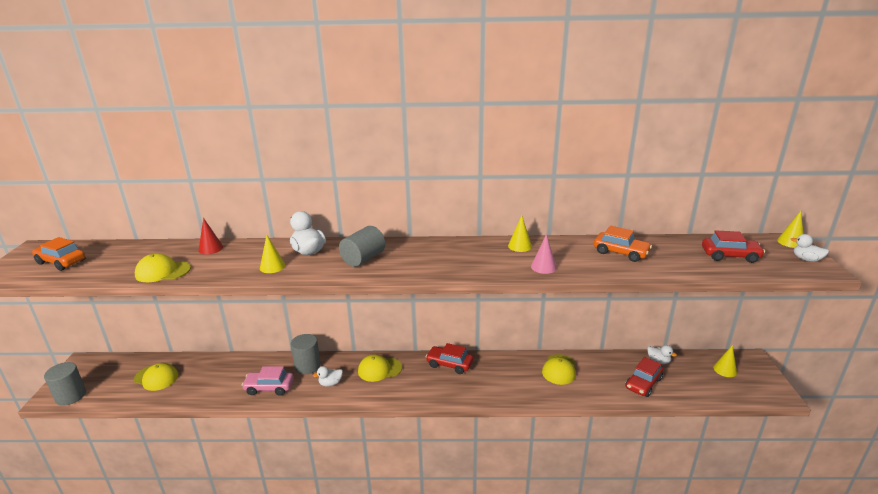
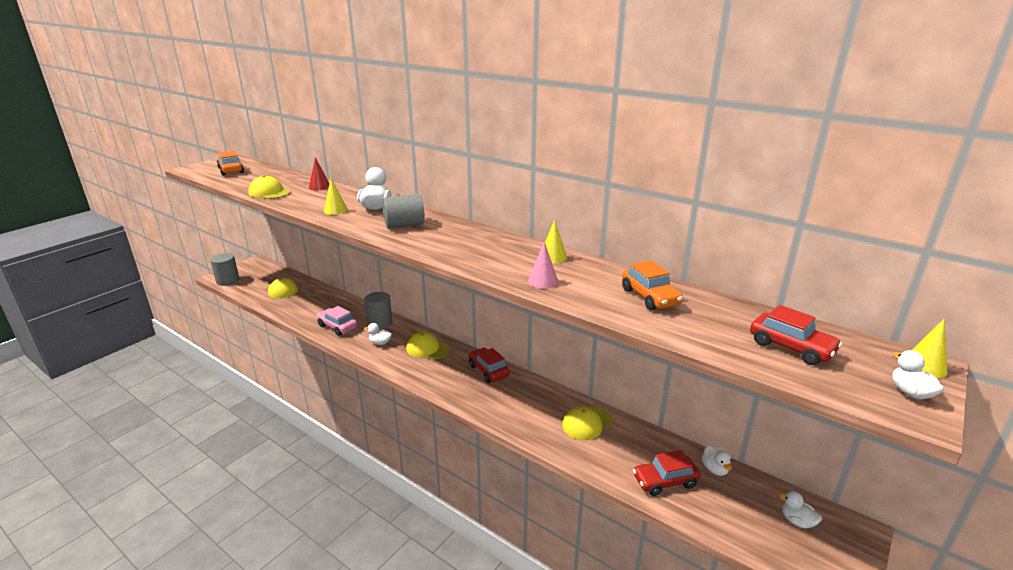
camera: 35 degrees right, 0 degrees up
(725, 369) = (797, 521): yellow cone -> white duck

